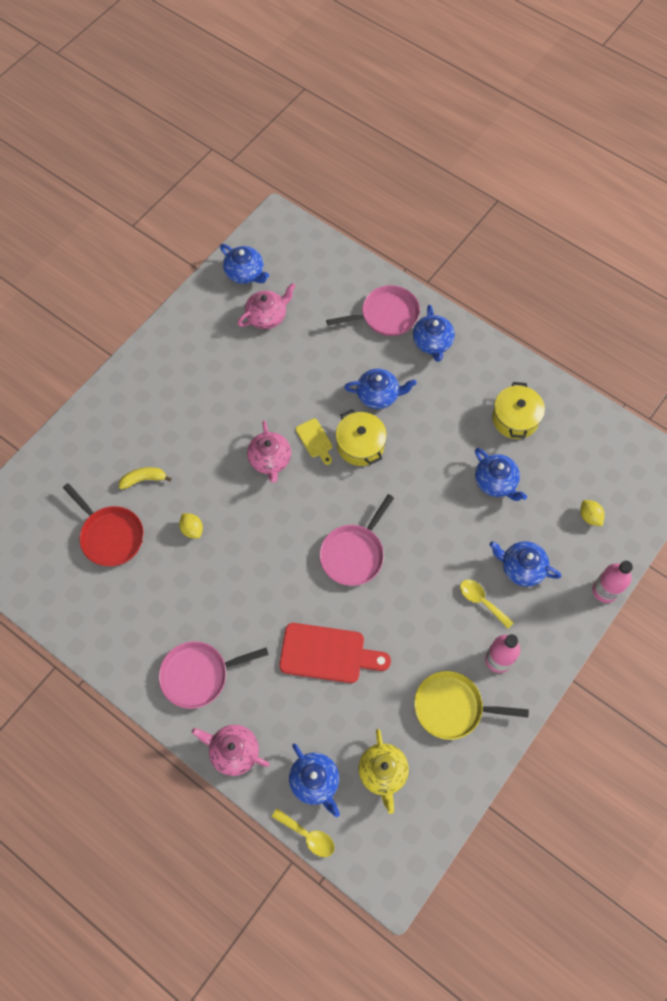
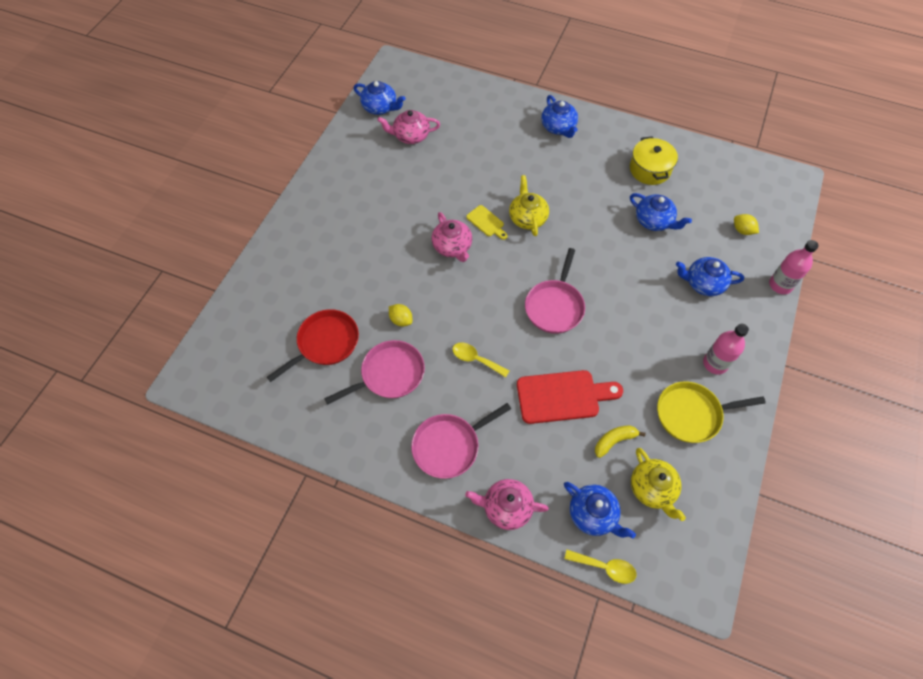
camera: 15 degrees left, 5 degrees down
(110, 536) = (325, 343): red pan -> red pan turned 75 degrees counterclockwise
(144, 479) = (342, 288): yellow banana -> yellow banana (614, 441)
(267, 316) = (410, 136): pink teapot -> pink teapot turned 135 degrees counterclockwise
(360, 445) = (527, 218): yellow pot -> yellow teapot
(378, 395) = (528, 176): blue teapot -> none
(386, 315) = (512, 115): pink pan -> pink pan (389, 374)
(481, 601) = (681, 318): yellow spoon -> yellow spoon (476, 359)

